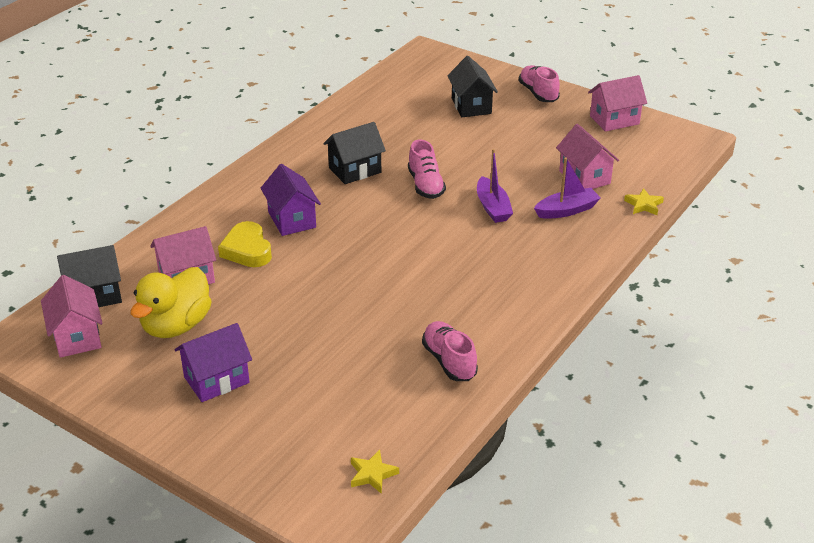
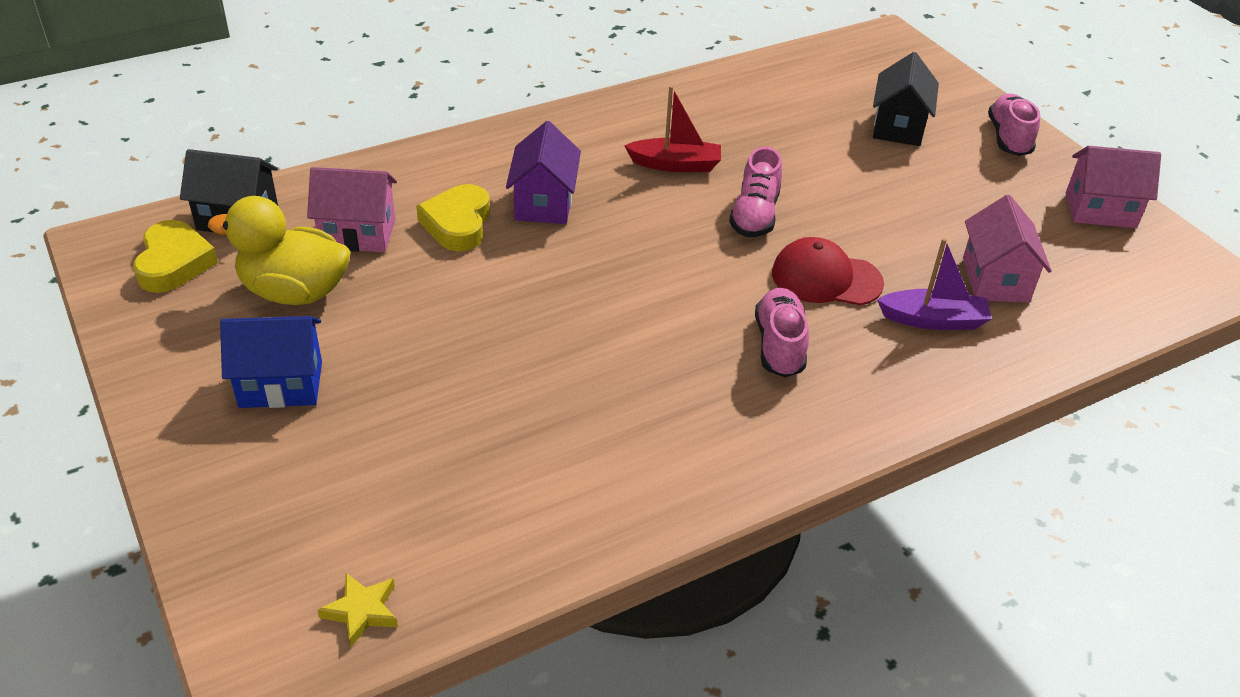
camera: 25 degrees right, 5 degrees up
(77, 337) = (174, 263): pink house -> yellow heart
(176, 325) = (295, 292): yellow duck -> yellow duck turned 45 degrees clockwise
(216, 380) = (281, 384): purple house -> blue house
(355, 170) = (675, 164): black house -> red boat
(449, 361) = (597, 483): pink shoe -> pink shoe (779, 345)
(492, 207) = (826, 278): purple boat -> red cap
(644, 205) = (1061, 353): yellow star -> none

